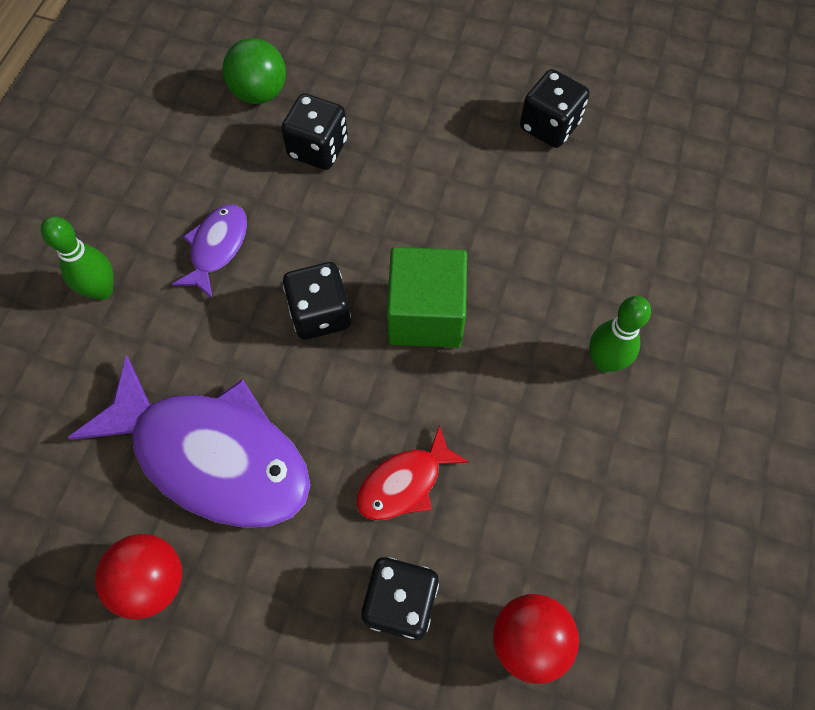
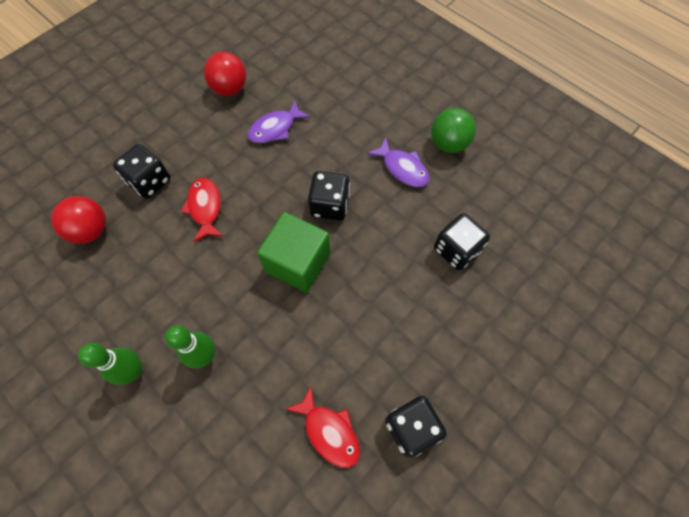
camera: 115 degrees right, 0 degrees up
(102, 290) = (400, 108): green bowling pin -> green bowling pin (134, 371)
(212, 455) = (275, 128): purple fish -> purple fish, size x0.48
(259, 93) = (521, 231): green ball -> green ball (448, 144)
(601, 195) = (329, 431): none -> red fish

